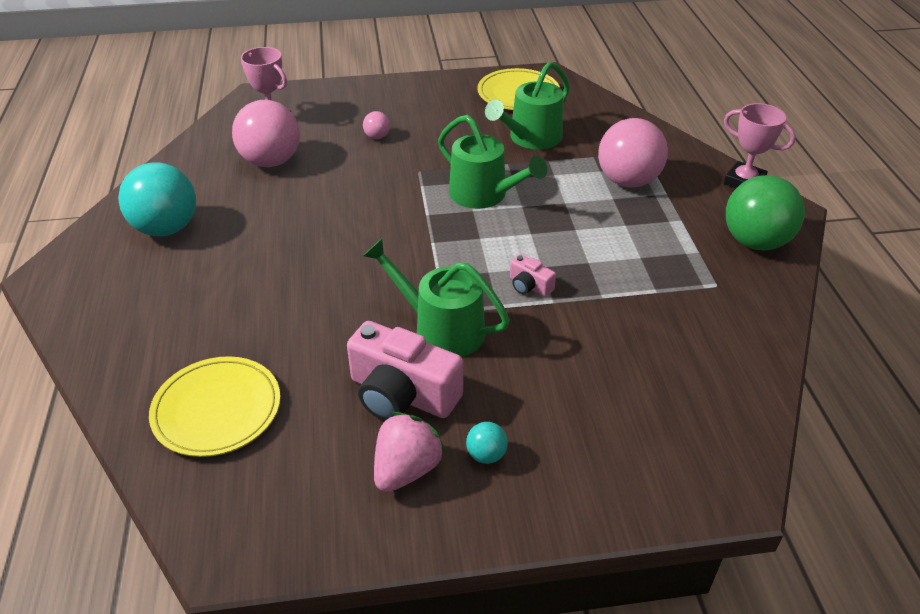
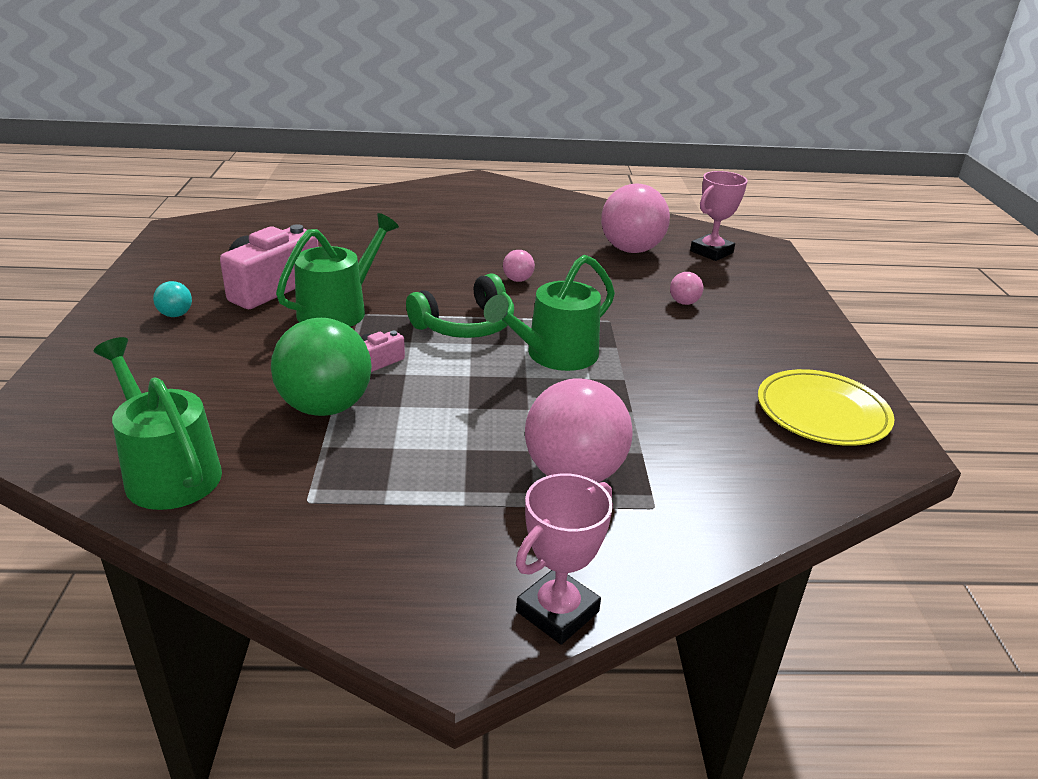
camera: 95 degrees right, 10 degrees down
(166, 228) = (528, 211): turquoise ball -> none
(217, 409) = (305, 226): yellow plate -> none
(350, 223) = (518, 280): none -> pink ball
(406, 469) = (191, 283): pink strawberry -> none
(448, 244) = (466, 325): none -> green headphones
(531, 138) = (691, 406): green watering can -> green watering can (168, 472)
(755, 242) = (386, 572): green ball -> green ball (325, 407)

